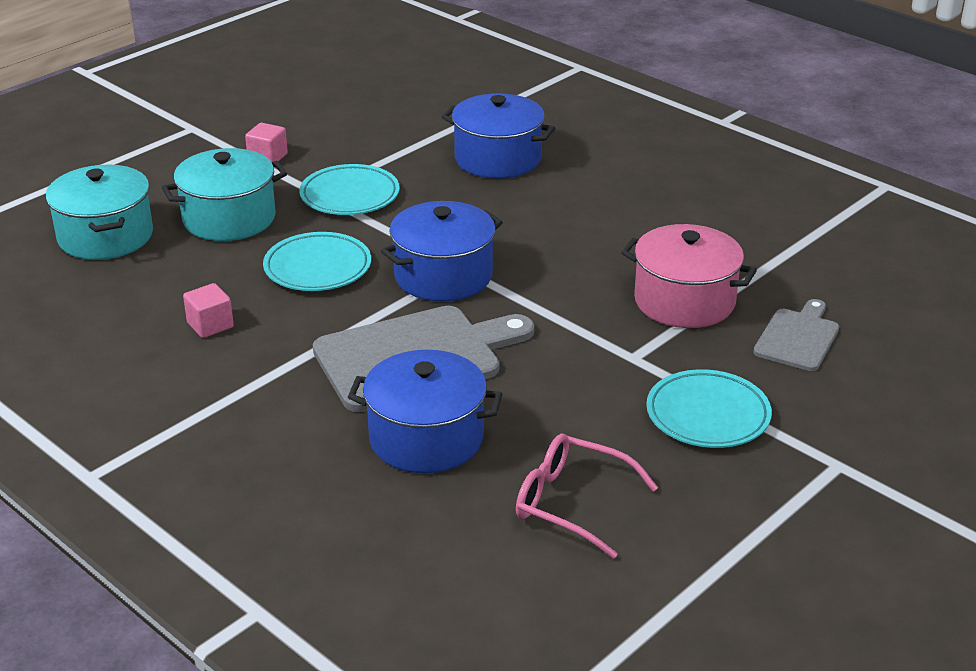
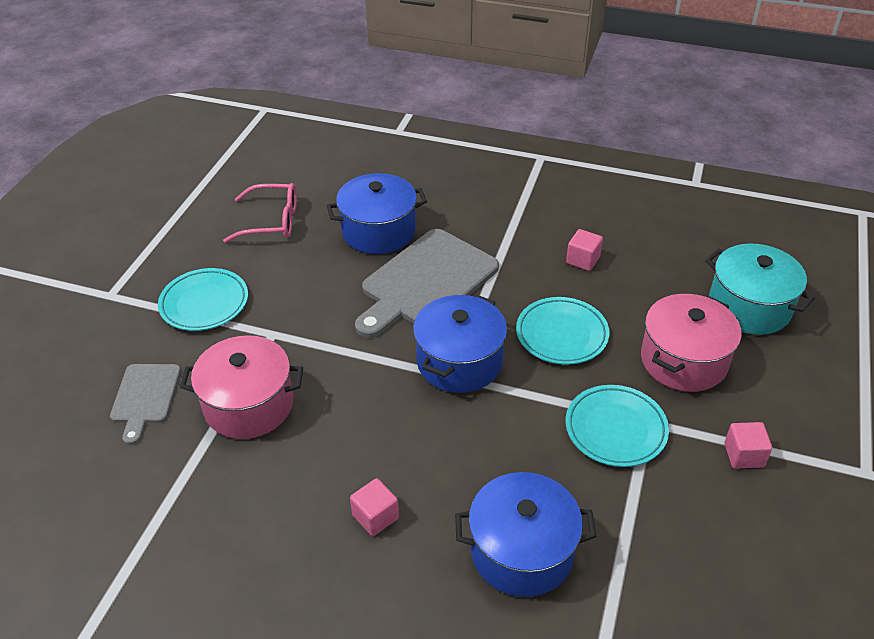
camera: 155 degrees right, 10 degrees up
(229, 218) = (683, 360): turquoise pot -> pink pot
(600, 202) = (375, 516): none -> pink cube

